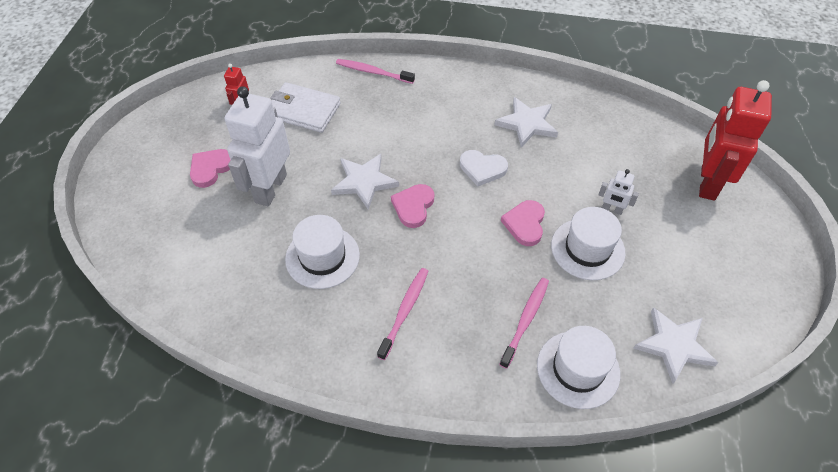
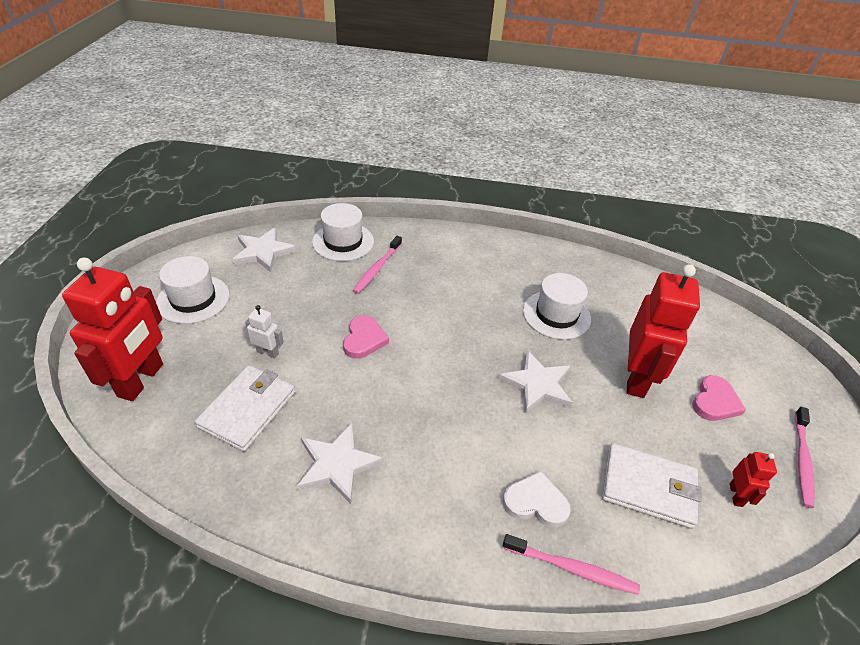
camera: 175 degrees right, 10 degrees down
(270, 188) = (636, 378): white robot -> red robot
(405, 311) = (475, 276): pink toothbrush -> pink toothbrush (802, 460)
(413, 207) = (479, 357): pink heart -> none
(482, 169) = (403, 399): white heart -> white heart (535, 502)
(587, 249) = (307, 317): white hat -> white hat (193, 299)
(607, 160) = (248, 409): none -> white wallet

